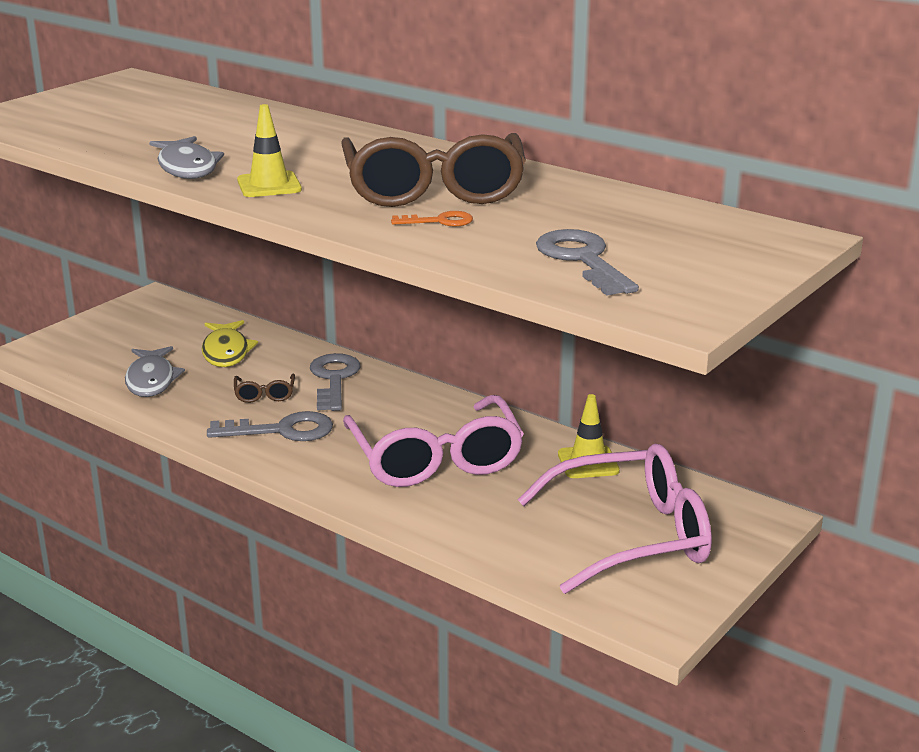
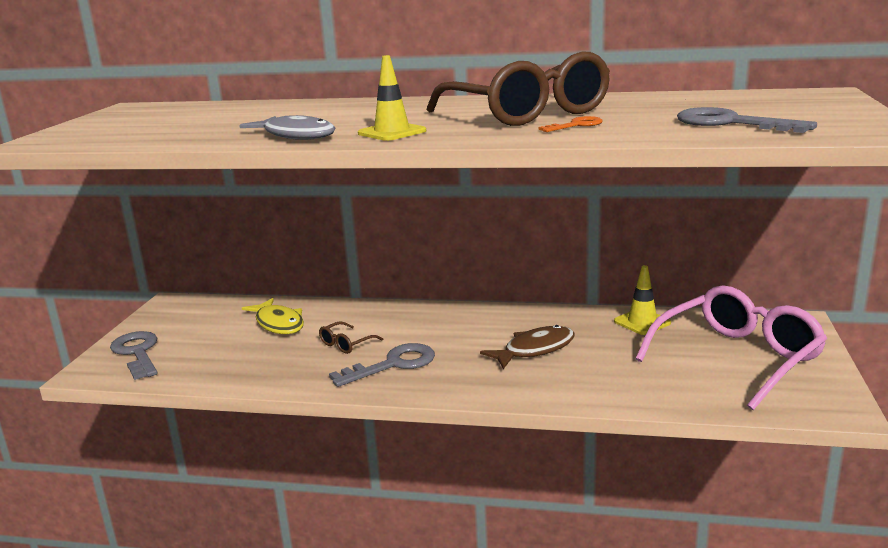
camera: 25 degrees left, 5 degrees down
(151, 380) = (236, 359): grey fish -> none
(265, 394) = (347, 344): brown glasses -> brown glasses turned 75 degrees clockwise
(334, 379) = (389, 319): grey key -> grey key (137, 353)
(435, 458) = (535, 350): pink glasses -> brown fish

